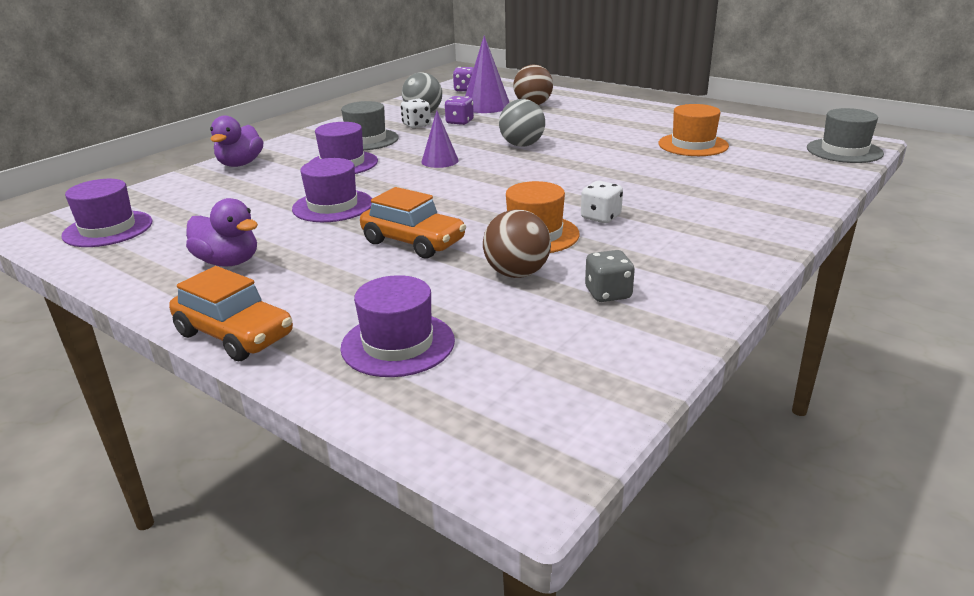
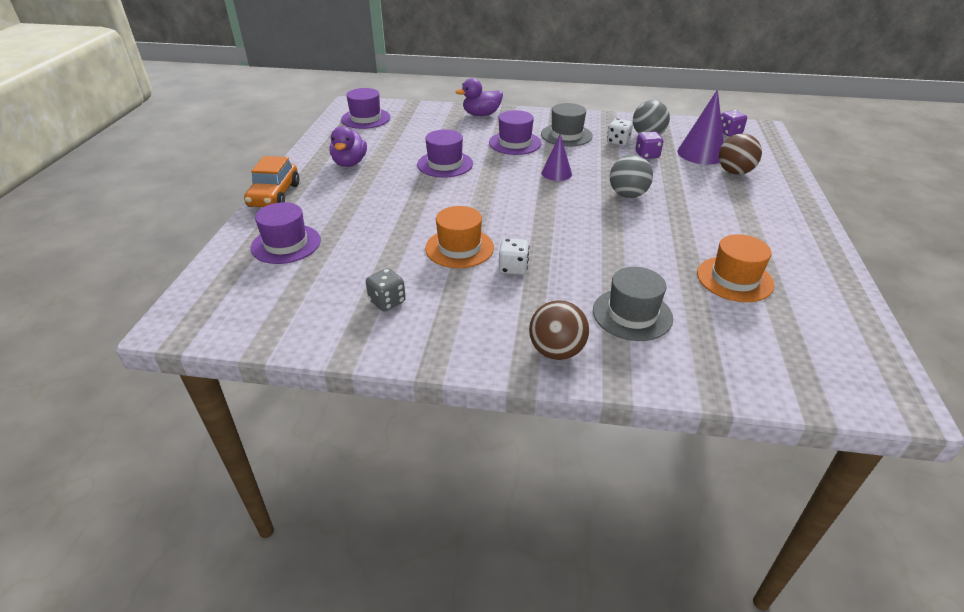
camera: 60 degrees right, 10 degrees up
(413, 242) = (414, 207): orange car -> none
(517, 273) = (394, 257): brown ball -> brown ball (556, 351)
(844, 151) = (846, 388): grey hat -> grey hat (632, 314)

